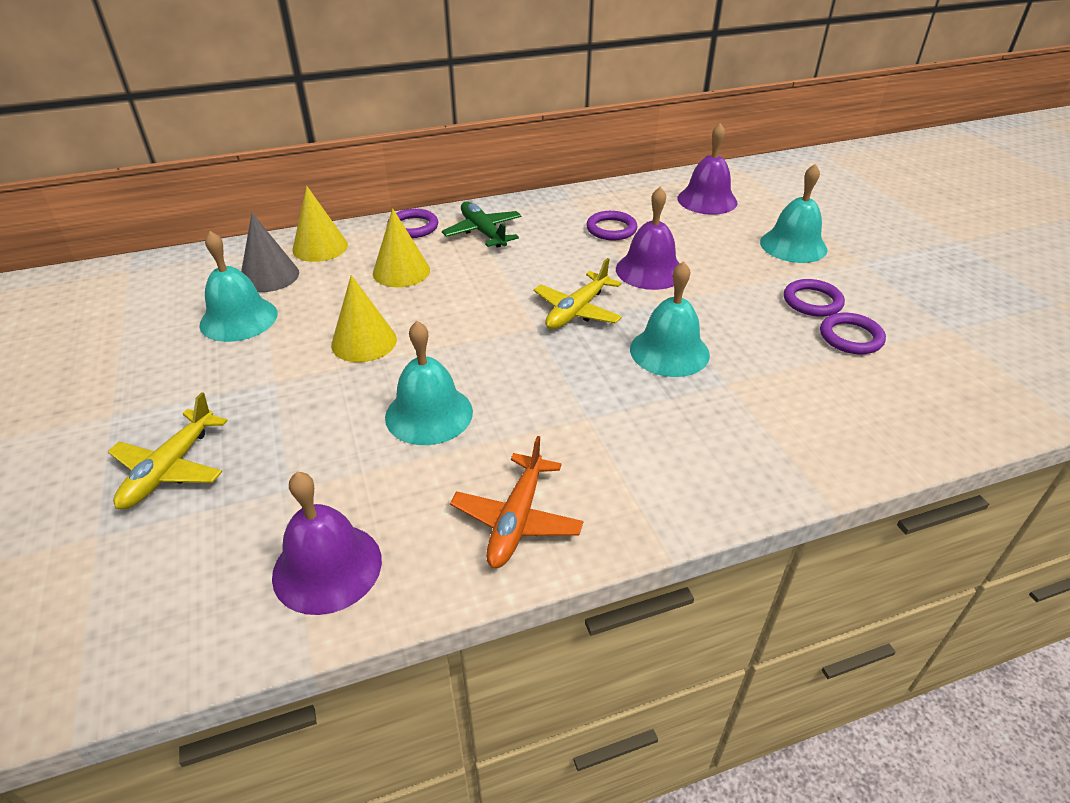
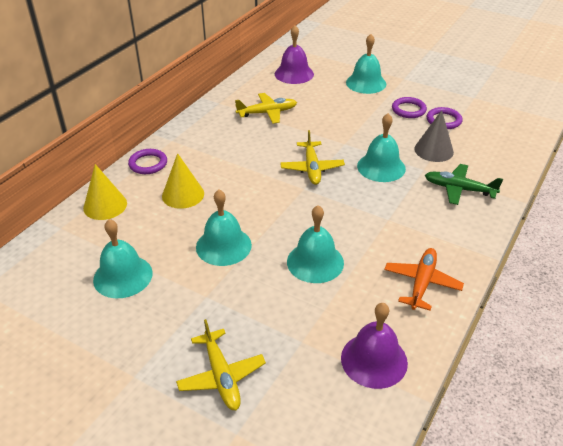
camera: 40 degrees left, 0 degrees up
(269, 276) = (99, 240): grey cone -> grey cone (433, 150)
(364, 342) = (223, 246): yellow cone -> turquoise bell
(483, 232) = (197, 147): green plane -> green plane (459, 189)
(517, 519) = (421, 283): orange plane -> orange plane turned 135 degrees counterclockwise
(611, 229) = (267, 113): purple ring -> yellow plane
(650, 270) = (317, 128): purple bell -> none

